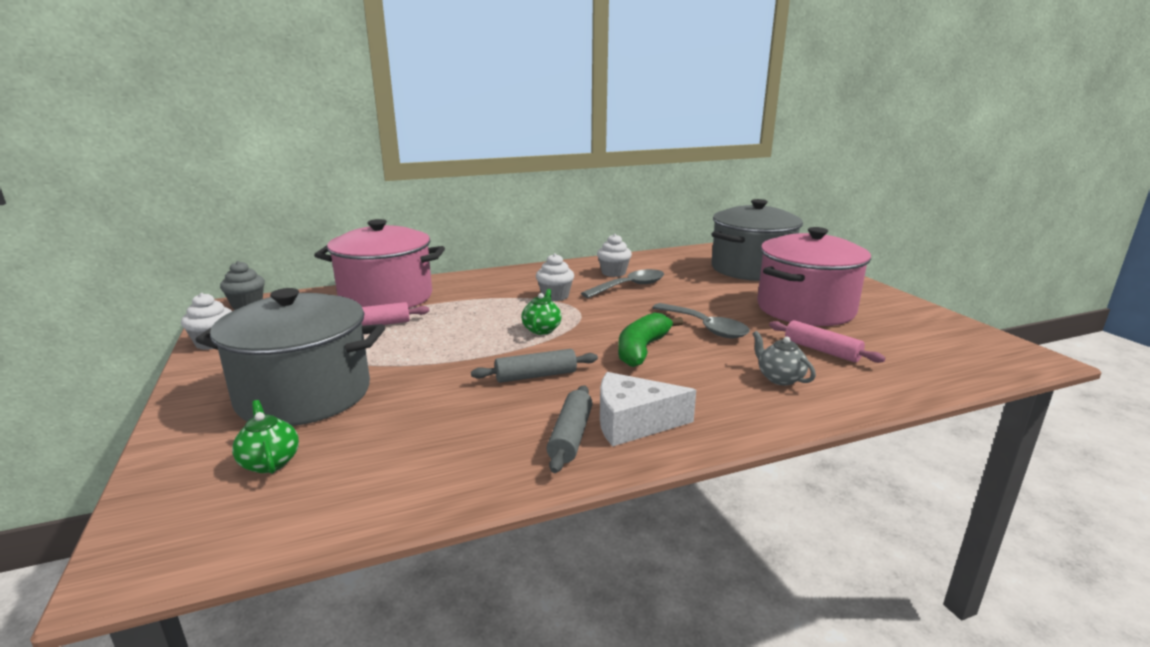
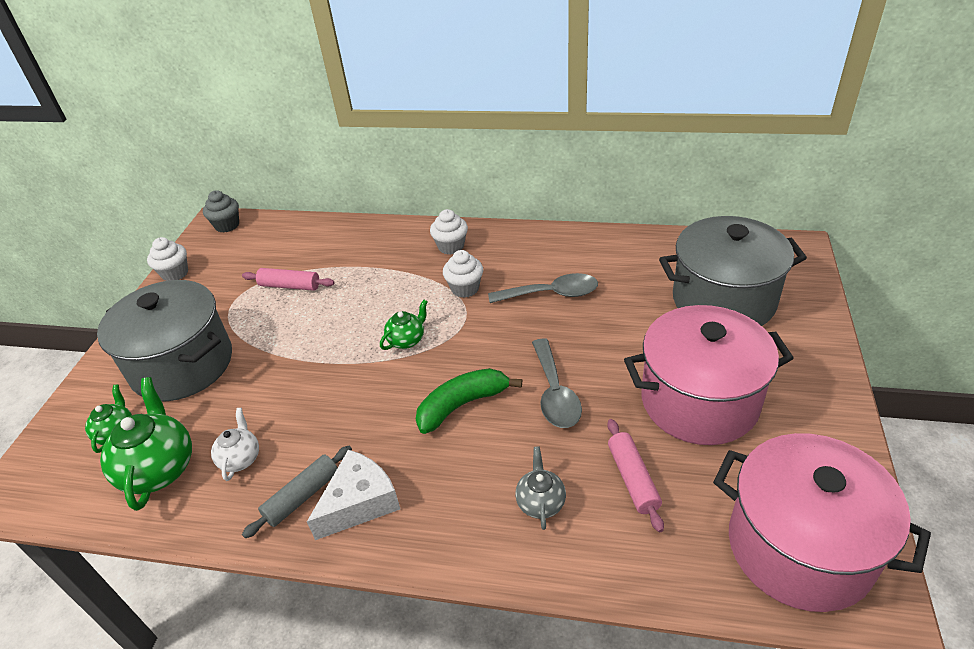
camera: 35 degrees right, 20 degrees up
(369, 469) = (159, 469): none -> green teapot
(386, 298) = (328, 245): pink pot -> pink pot (799, 547)
(466, 434) = (240, 458): none -> white teapot
(536, 376) = (345, 407): grey rolling pin -> none
(613, 273) = (559, 262): white cupcake -> white cupcake (451, 246)
(633, 423) = (359, 502): white cheese -> white cheese turned 105 degrees clockwise

